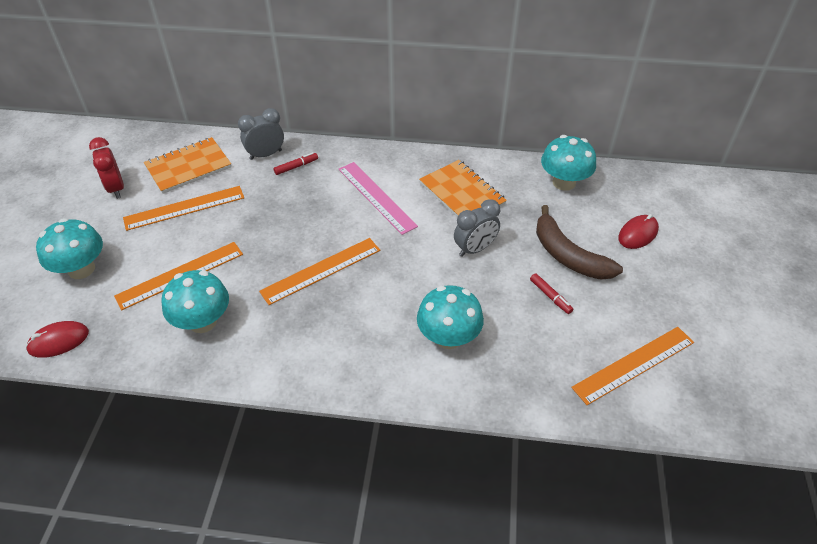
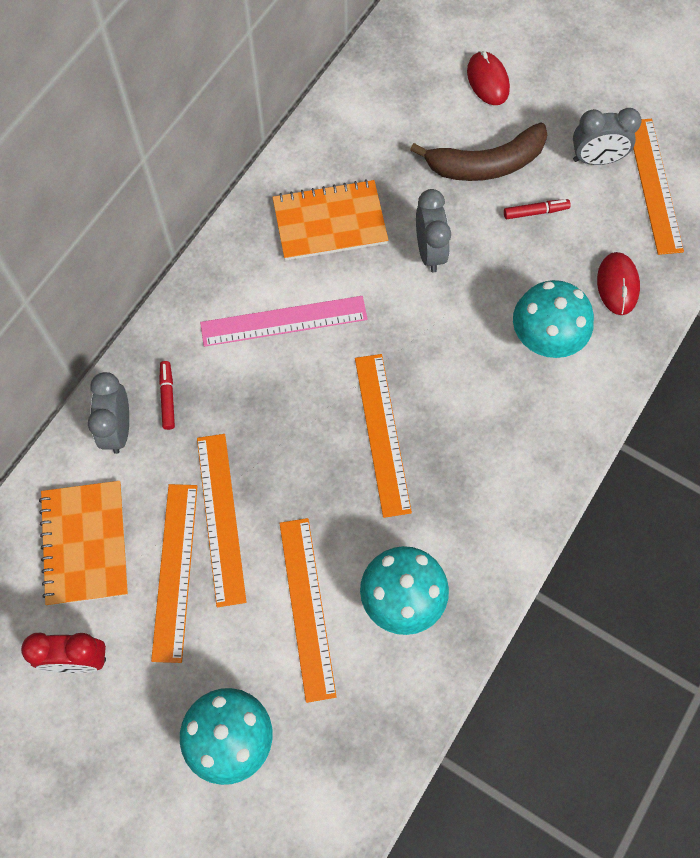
camera: 65 degrees left, 20 degrees up
(58, 341) = (354, 788): red mouse -> red mouse (617, 285)
(227, 215) = (220, 518): none -> orange ruler
(564, 182) = (369, 106): turquoise mushroom -> none
(626, 318) = (596, 159): none -> grey clock

